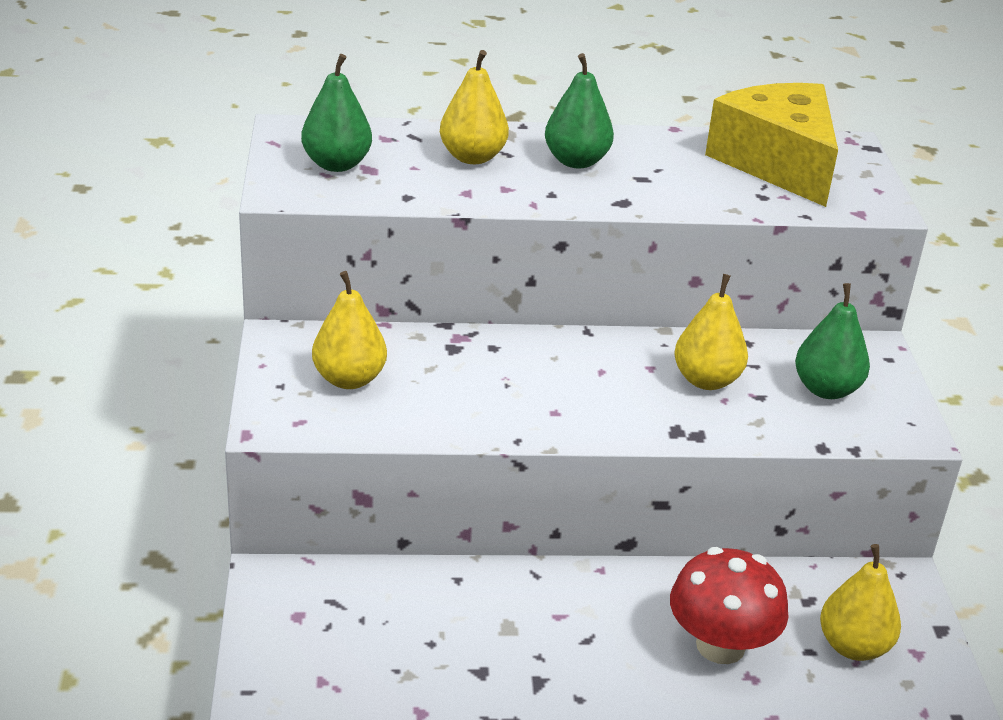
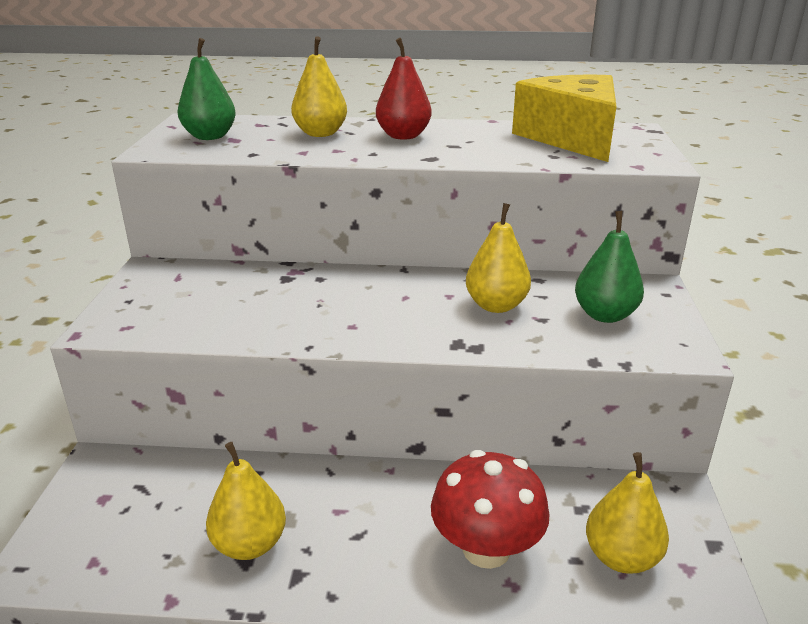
camera: 10 degrees right, 5 degrees down
(349, 379) = (187, 297): yellow pear -> yellow pear (249, 544)
(576, 161) = (403, 136): green pear -> red pear

